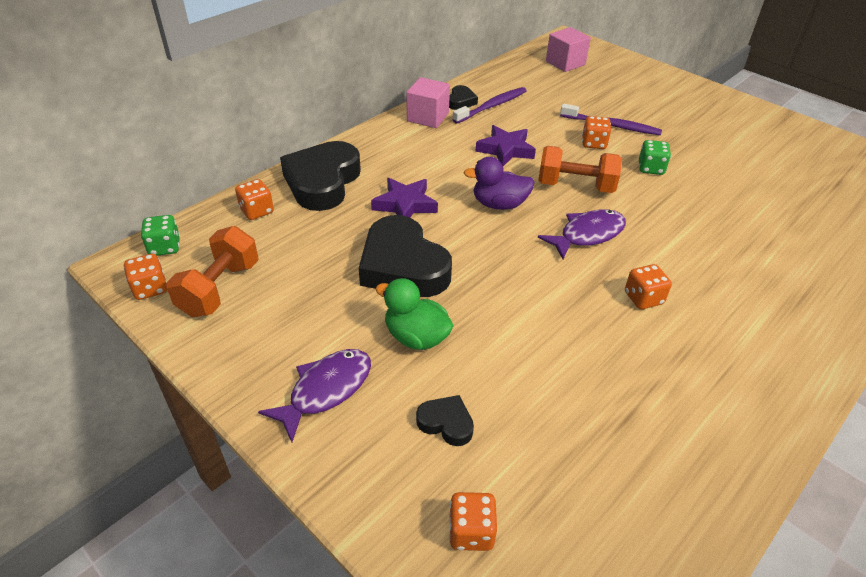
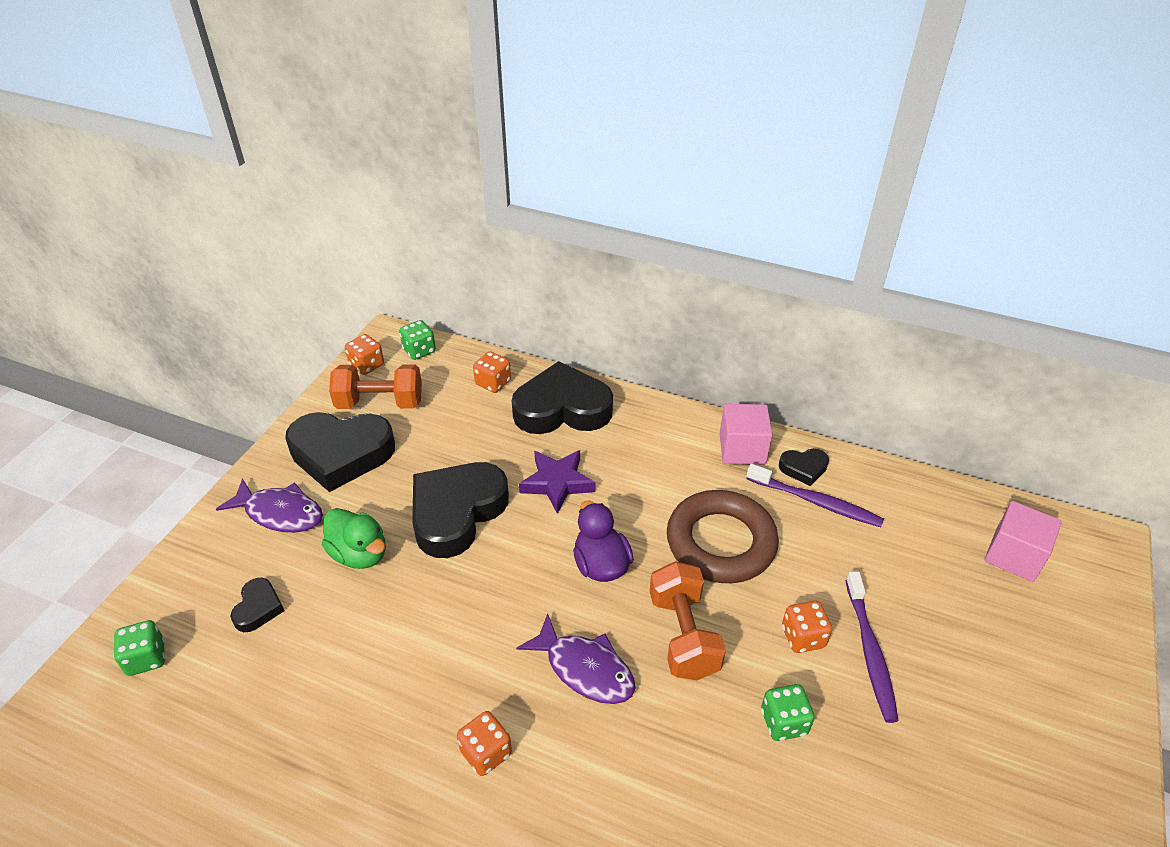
camera: 70 degrees right, 0 degrees up
(273, 329) = (341, 454): none -> black heart
(416, 337) = (359, 554): green duck -> green duck turned 120 degrees clockwise
(471, 532) = (146, 658): orange dice -> green dice
(505, 150) = (721, 542): purple star -> brown ring

